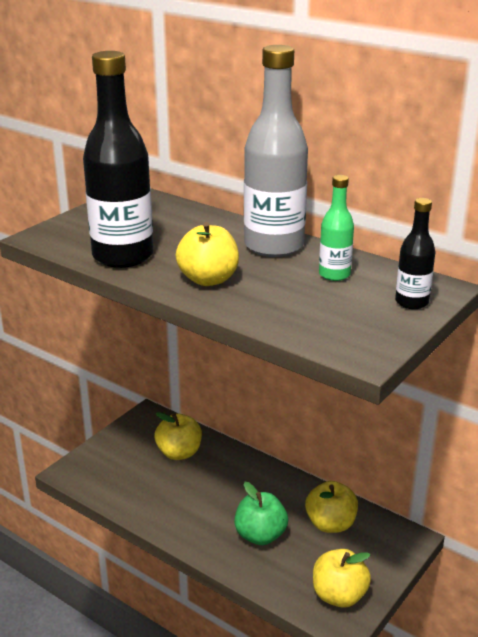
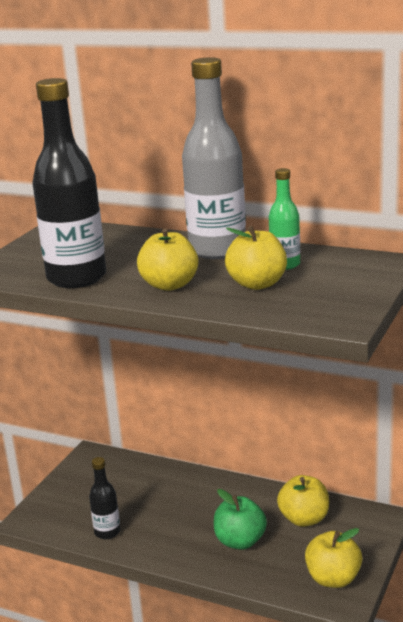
camera: 10 degrees left, 5 degrees down
(179, 453) = (134, 483): yellow apple -> yellow apple (257, 284)
(411, 302) = (365, 276): black bottle -> black bottle (107, 532)

